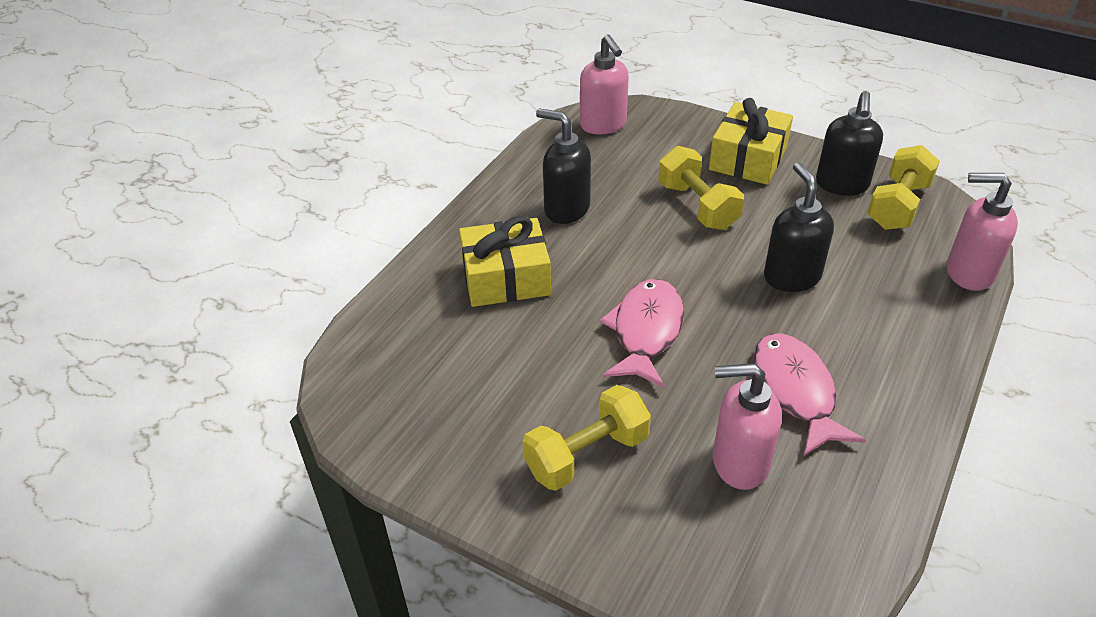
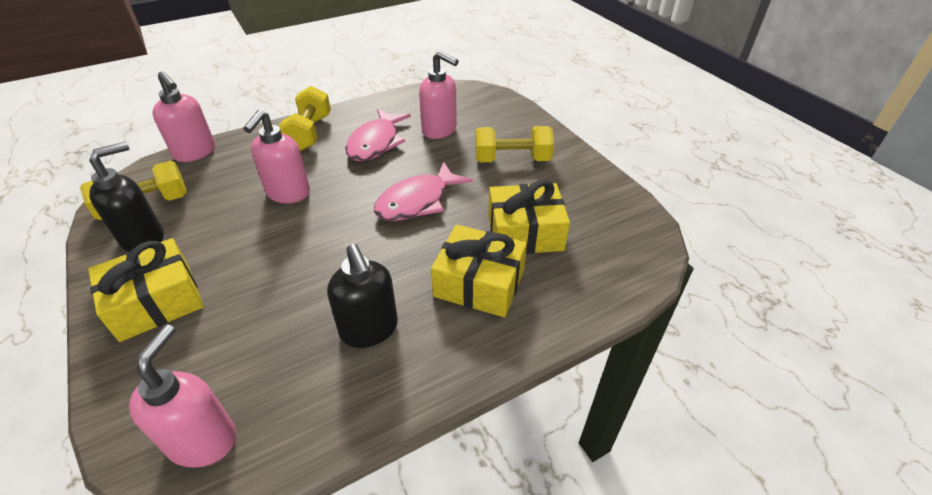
camera: 150 degrees left, 0 degrees up
(496, 348) = (525, 232): none -> yellow gift
(697, 206) = (265, 275): yellow dumbbell -> yellow dumbbell (309, 133)
(791, 277) = (288, 193): black soap dispenser -> pink soap dispenser

